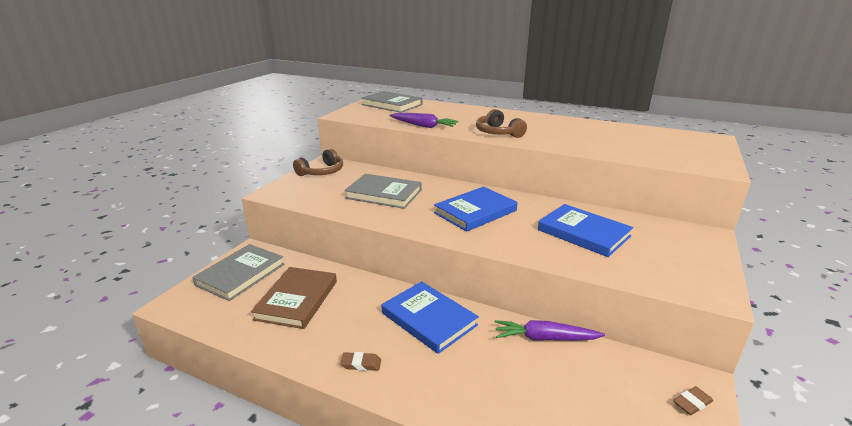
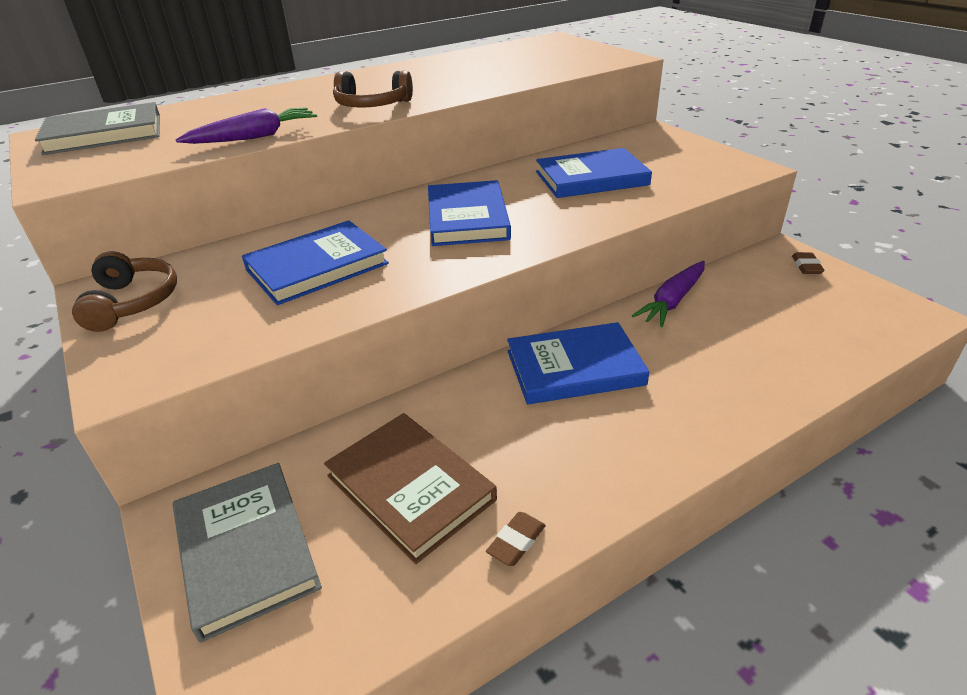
camera: 55 degrees left, 10 degrees up
(361, 364) = (622, 460): brown eraser -> brown eraser (516, 542)
(384, 194) = (317, 267): grey book -> blue book

